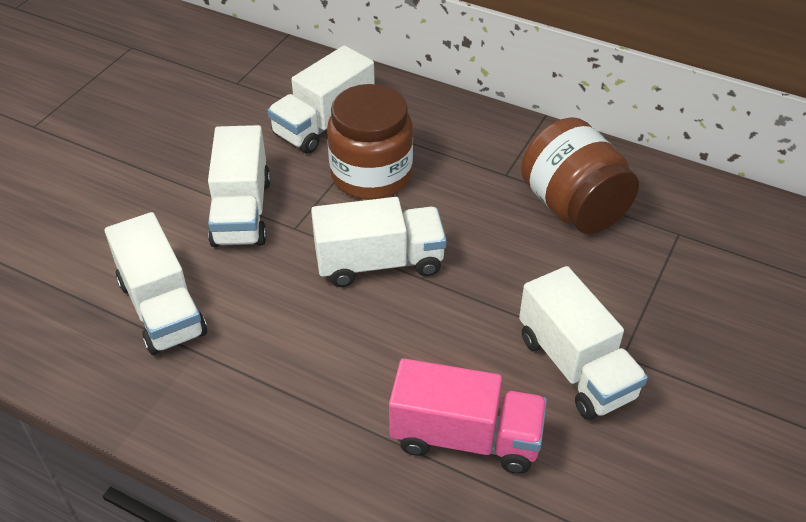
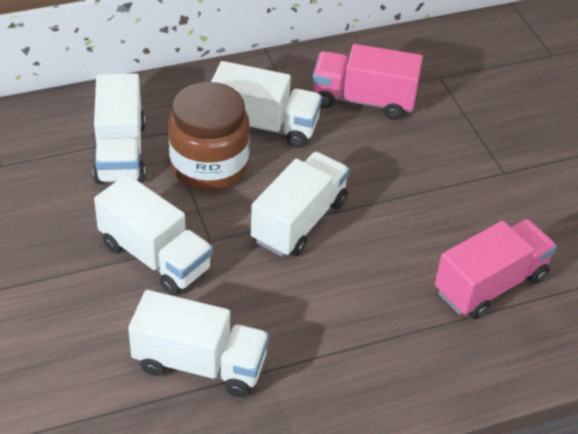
camera: 50 degrees left, 0 degrees up
(573, 207) = (363, 100): brown jar -> pink truck
(575, 366) = (490, 198): white truck -> white truck (264, 125)

